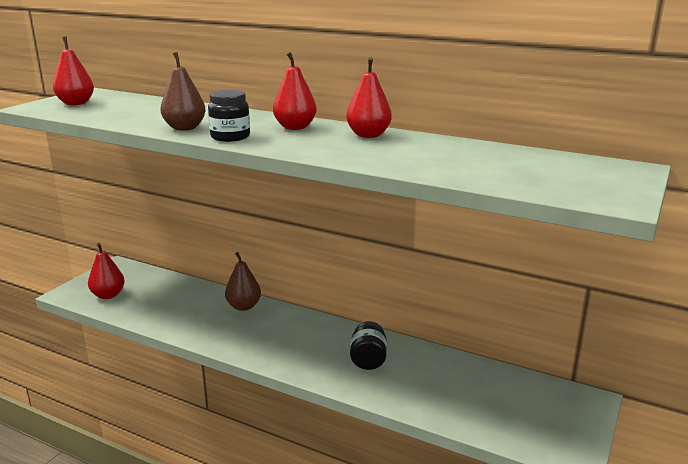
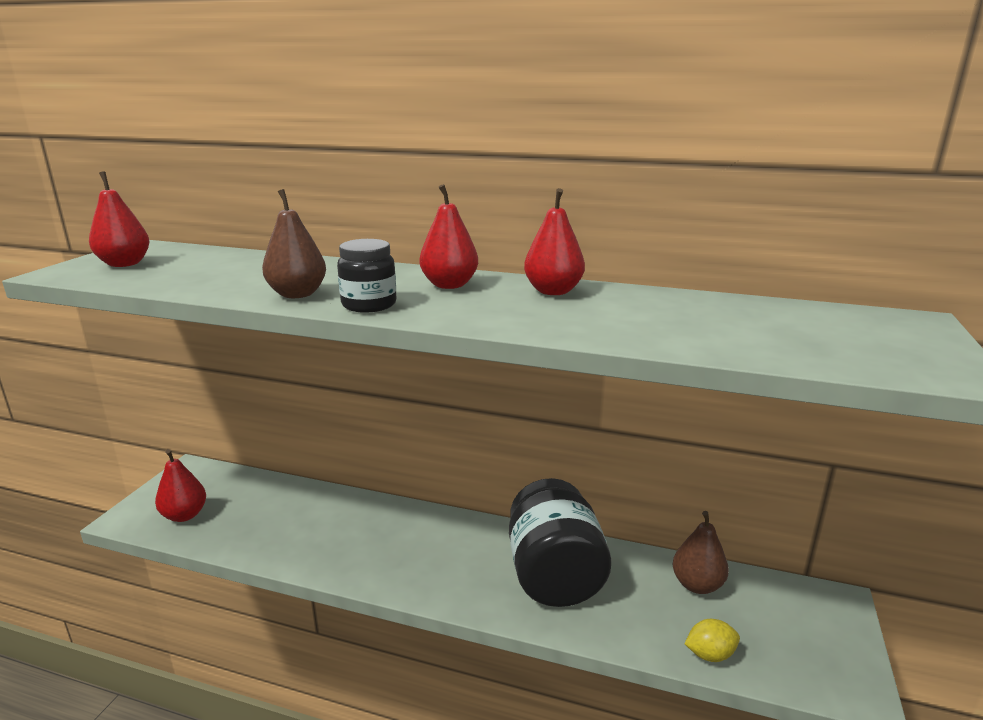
camera: 10 degrees left, 0 degrees up
(244, 306) = (372, 513): brown pear -> brown pear (697, 585)
(368, 360) = (554, 575): black jar -> black jar, size x1.95
(467, 421) = (710, 654): none -> yellow lemon

